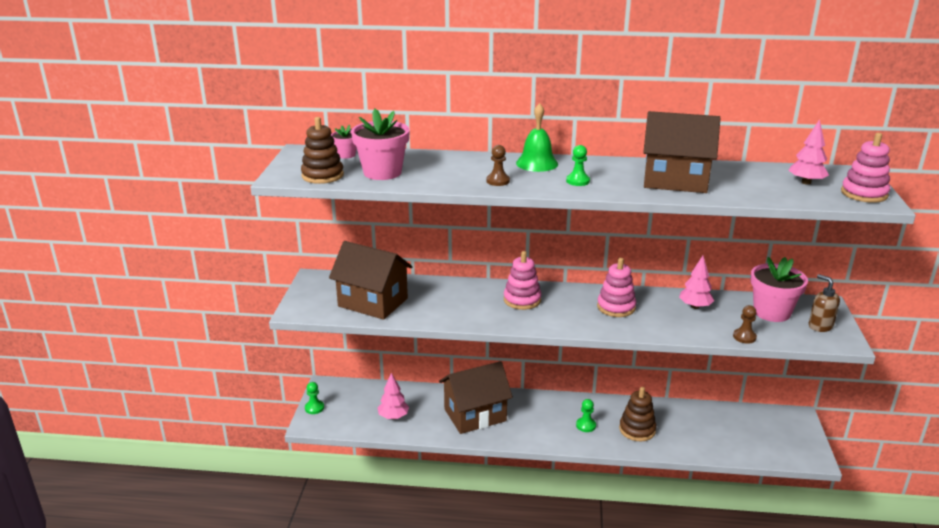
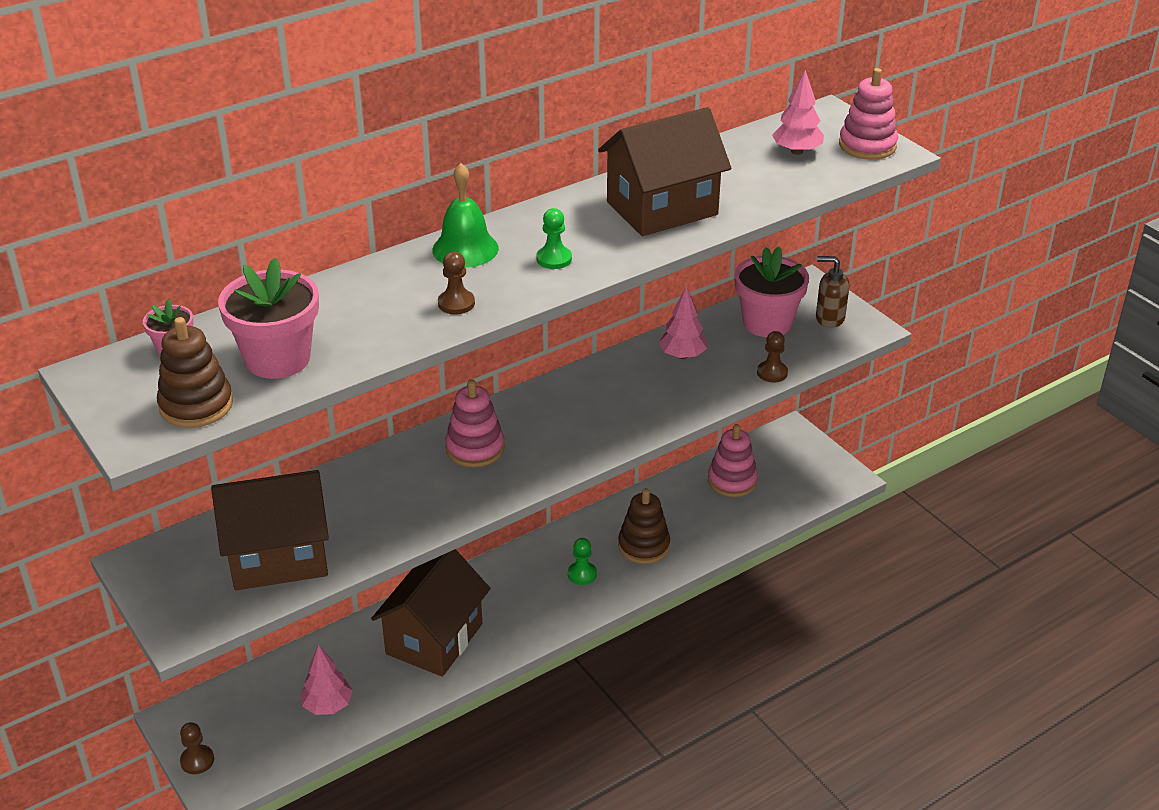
camera: 40 degrees left, 10 degrees up
(314, 408) = (197, 760): green pawn -> brown pawn
(616, 307) = (598, 401): pink stacking toy -> pink stacking toy (732, 481)

